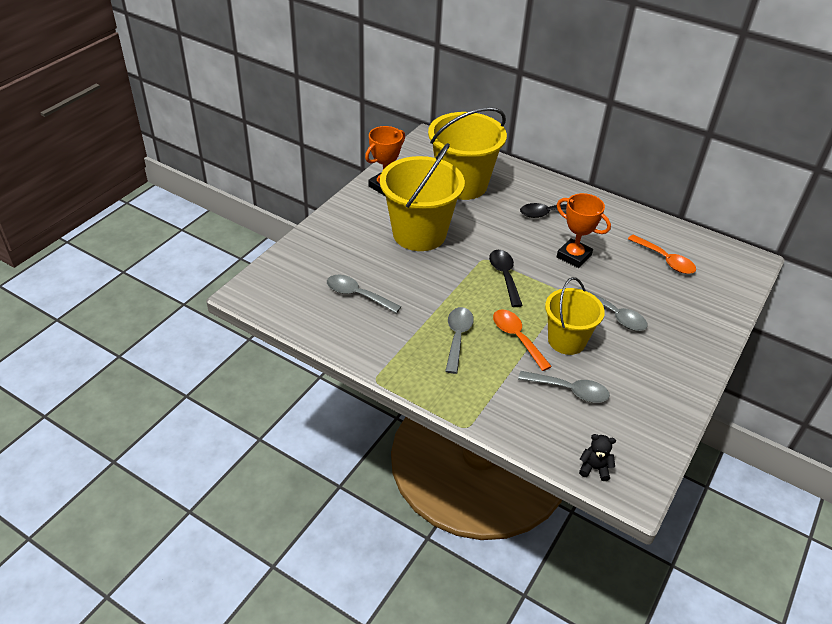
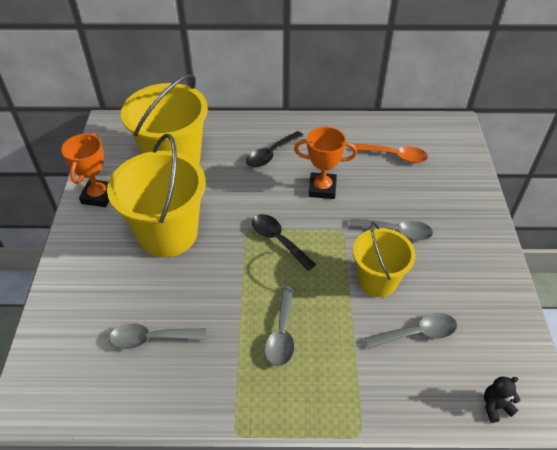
camera: 30 degrees left, 5 degrees up
(457, 337) = (282, 333): grey spoon -> grey spoon turned 150 degrees counterclockwise
(517, 338) = (334, 302): orange spoon -> none

